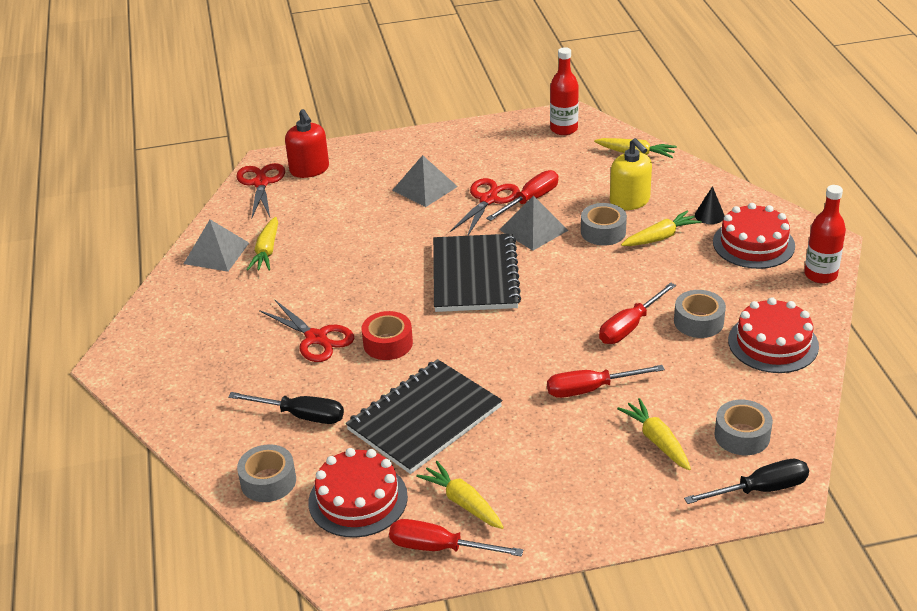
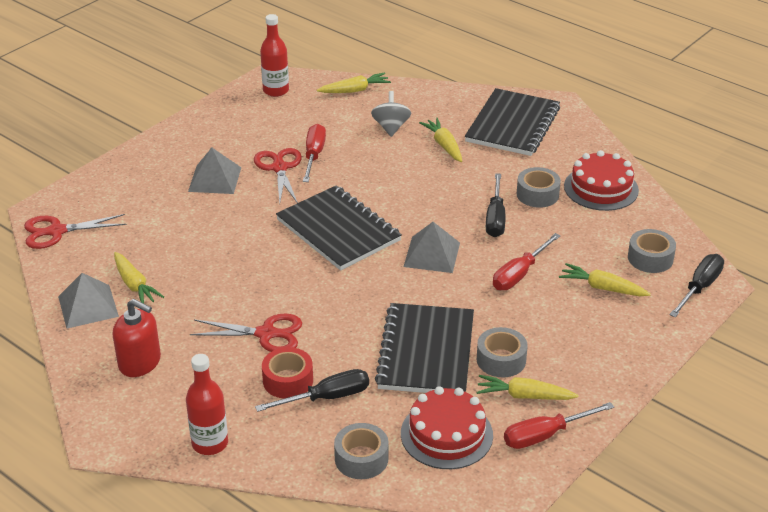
camera: 40 degrees left, 0 degrees up
(261, 183) = (57, 231): red scissors -> red scissors turned 60 degrees counterclockwise
(309, 169) = (90, 202): red soap dispenser -> red soap dispenser (140, 362)
(388, 343) = (330, 311): red tape -> red tape (288, 380)
(533, 230) = (343, 177): grey pyramid -> grey pyramid (431, 254)
(603, 232) = (397, 158): grey tape -> grey tape (501, 360)
(630, 201) = (391, 127): yellow soap dispenser -> grey spinning top
(630, 326) = (495, 218): red screwdriver -> black screwdriver
(661, 237) = (444, 145): yellow carrot -> yellow carrot turned 45 degrees counterclockwise
(709, 215) = (460, 116): black cone -> none
(753, 244) = (512, 125): red cake -> black notebook
(820, 275) = (579, 129): red bottle -> red bottle (210, 443)

